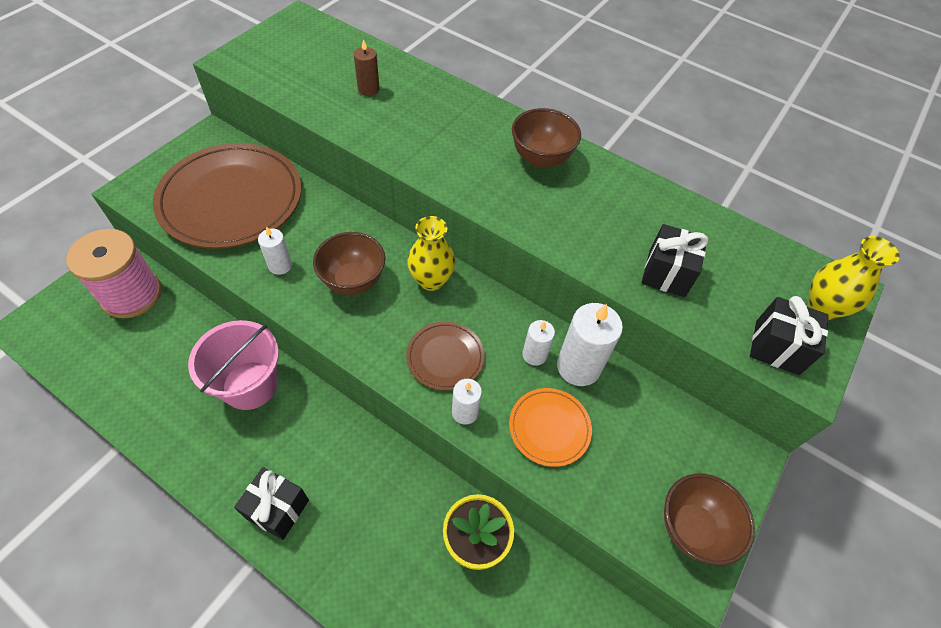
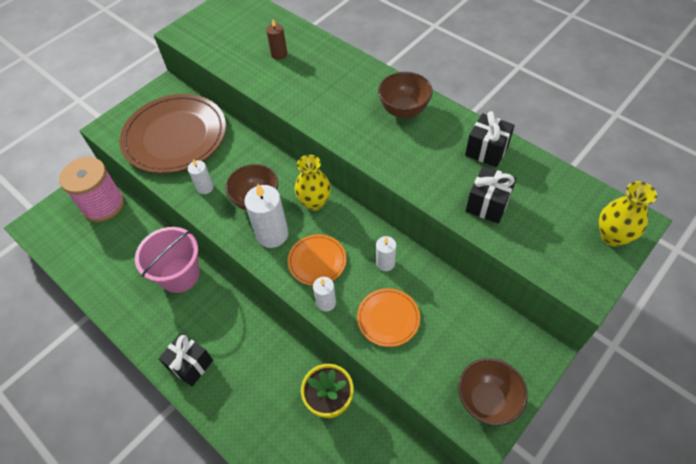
camera: 15 degrees right, 0 degrees up
(445, 357) = (317, 261): brown plate -> orange plate
(578, 366) = (418, 274): white candle -> white candle (272, 234)
(777, 347) = (566, 265): black gift -> black gift (486, 150)

